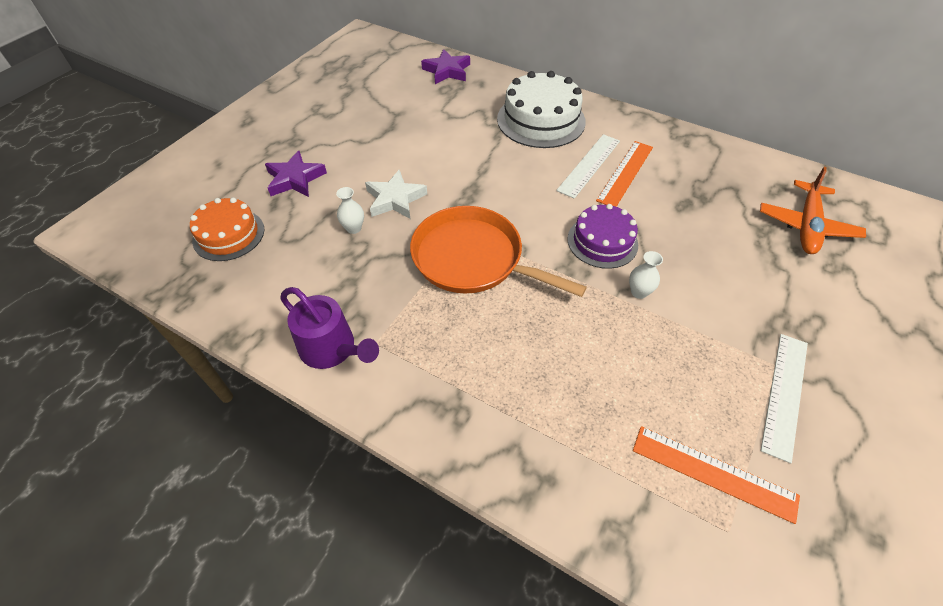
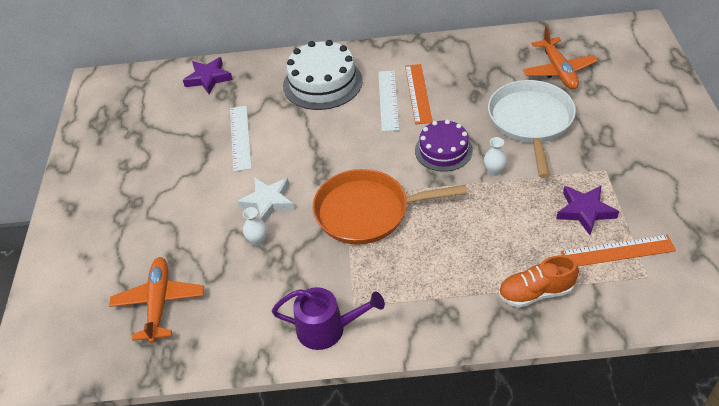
camera: 30 degrees left, 5 degrees down
(228, 235) = (159, 303): orange cake -> orange plane
(295, 179) = (169, 231): purple star -> purple star (585, 211)
(570, 455) = (535, 293): none -> orange shoe
(726, 262) = (530, 121): none -> white pan
(785, 394) = (621, 184): white ruler -> white ruler (240, 137)

